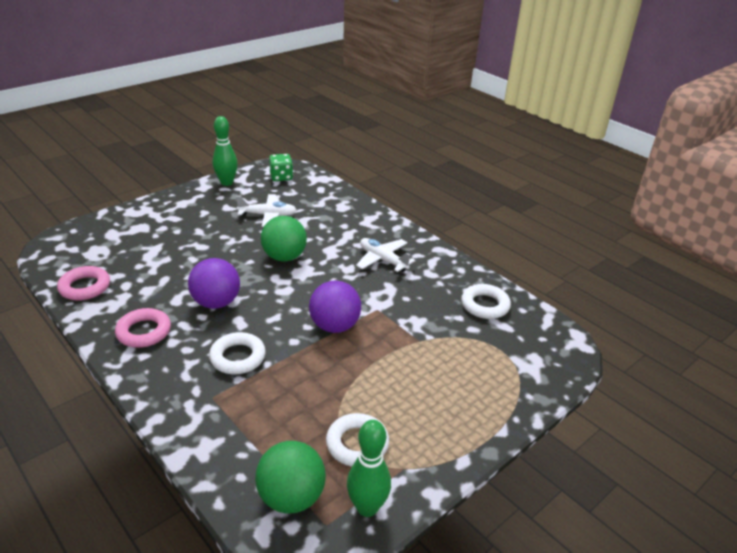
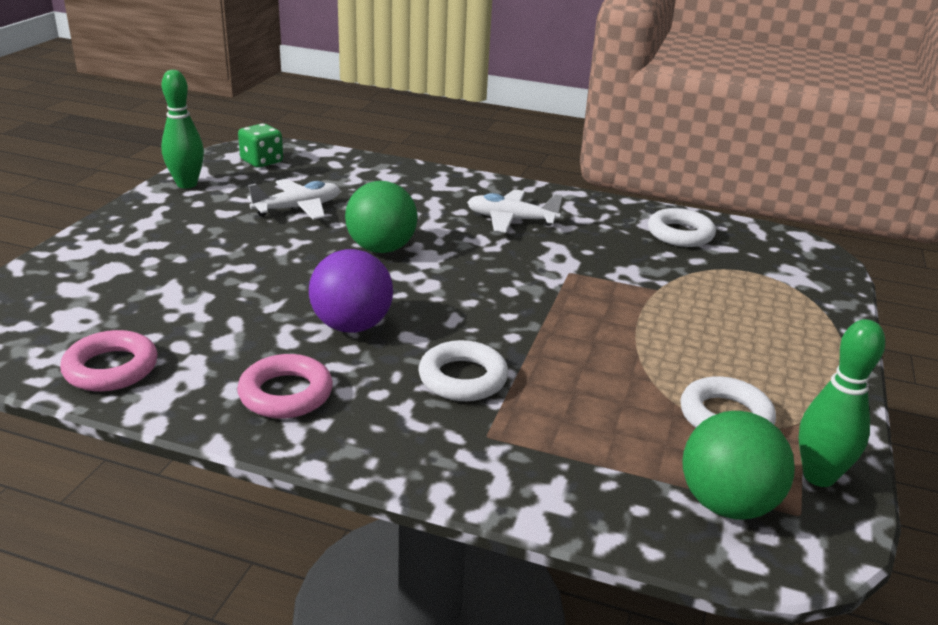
camera: 30 degrees left, 5 degrees down
(334, 326) = (542, 304): purple ball -> none

